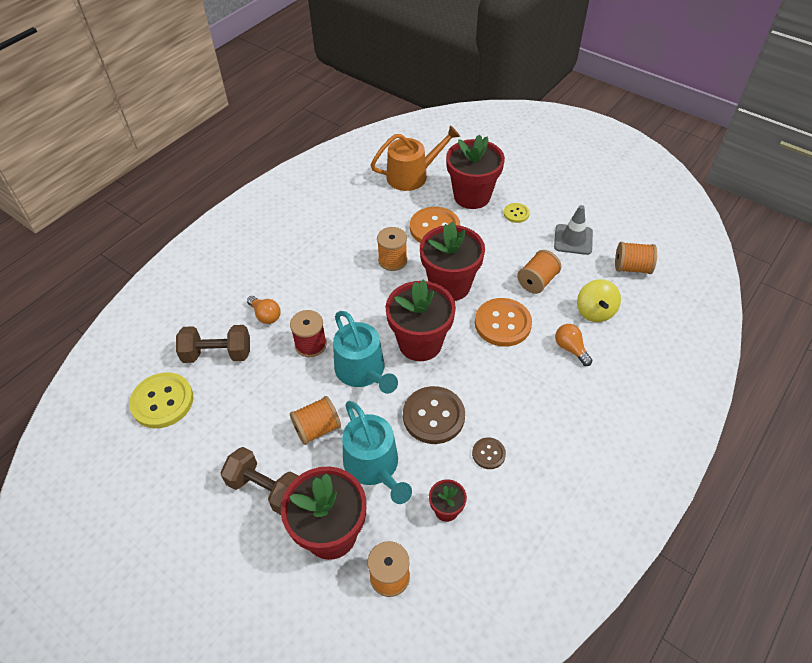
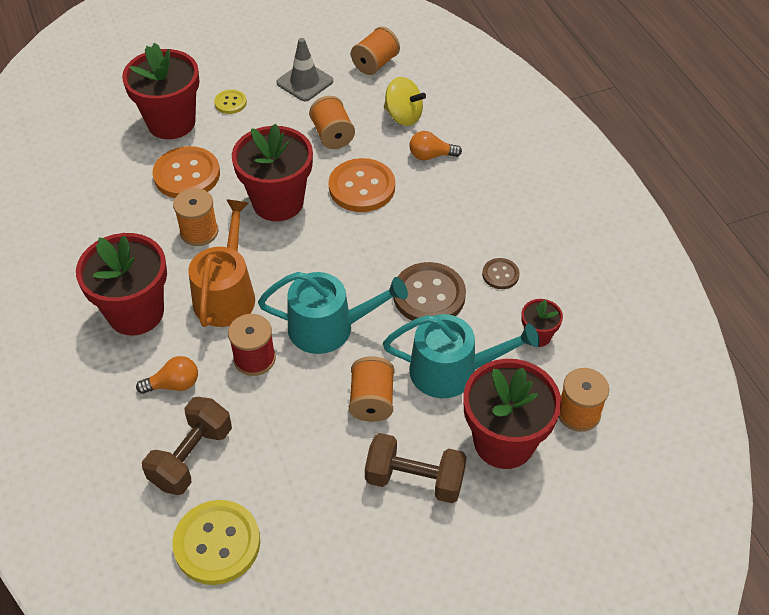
camera: 60 degrees left, 0 degrees up
(266, 489) = (414, 480): brown dumbbell -> brown dumbbell turned 45 degrees clockwise
(412, 175) = (87, 154): orange watering can -> orange watering can (226, 294)
(420, 343) = (332, 263): red flower pot -> red flower pot (136, 313)

